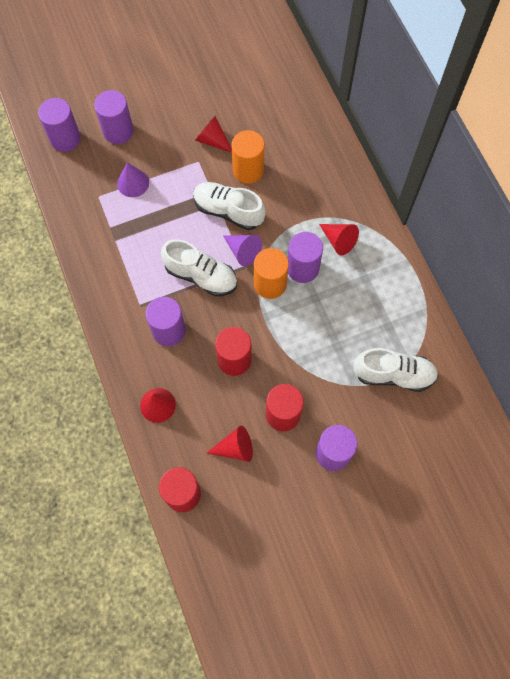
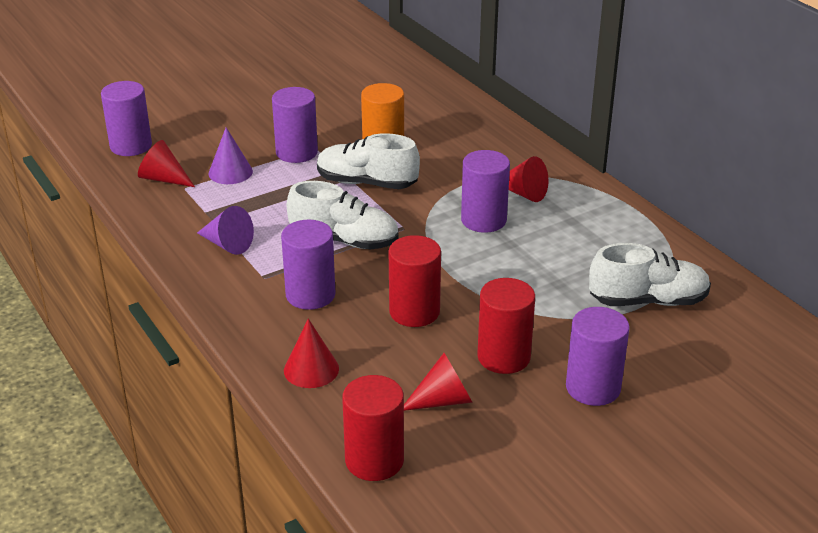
camera: 10 degrees left, 35 degrees down
(118, 131) = (202, 134): purple cylinder -> purple cylinder (296, 152)
(212, 140) = (329, 130): red cone -> red cone (164, 179)
(243, 251) = (397, 214): purple cone -> purple cone (227, 244)
(270, 284) = (443, 238): orange cylinder -> none

